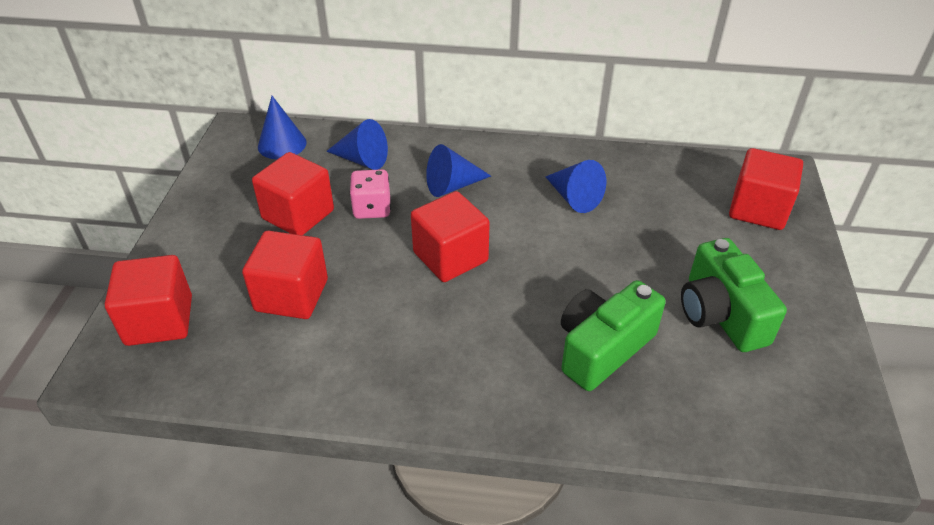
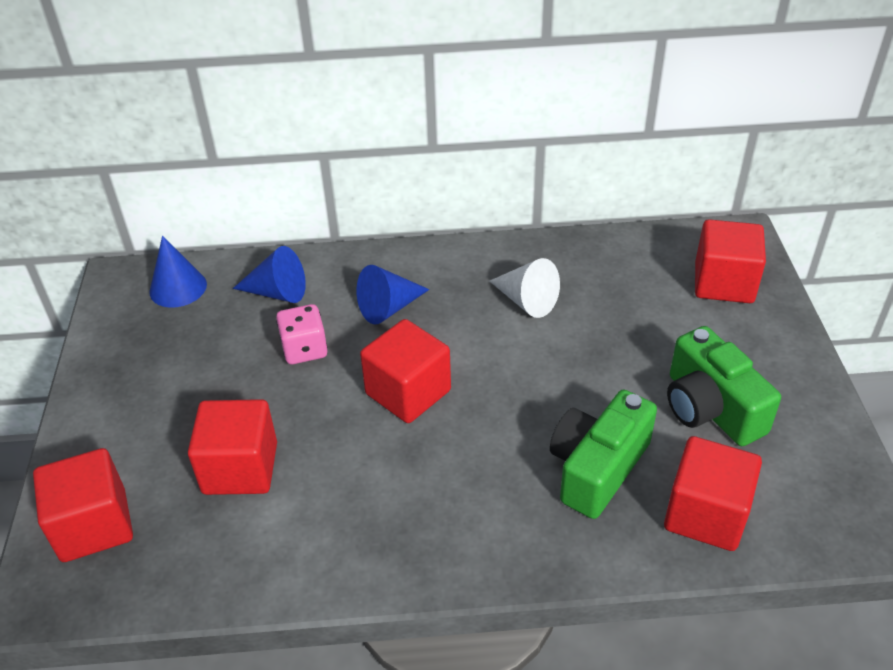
camera: 10 degrees left, 0 degrees up
(298, 215) = (221, 371): red cube -> red cube (706, 514)
(574, 198) = (526, 301): blue cone -> white cone

